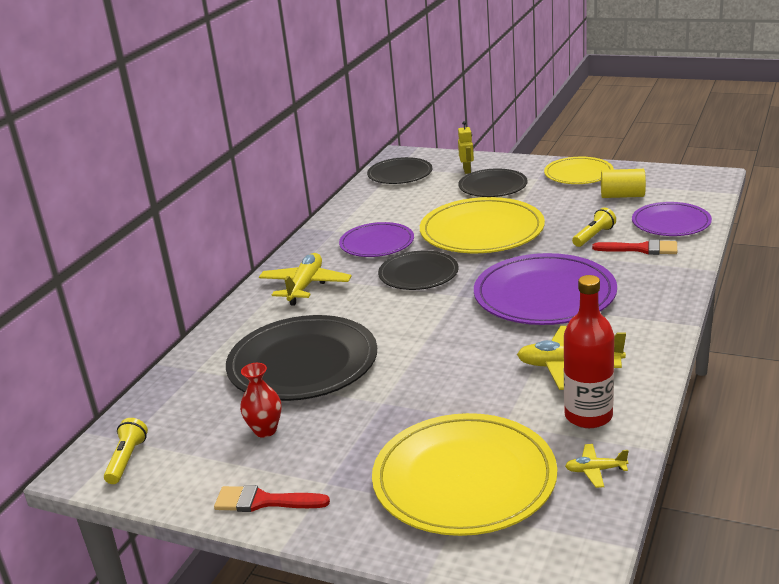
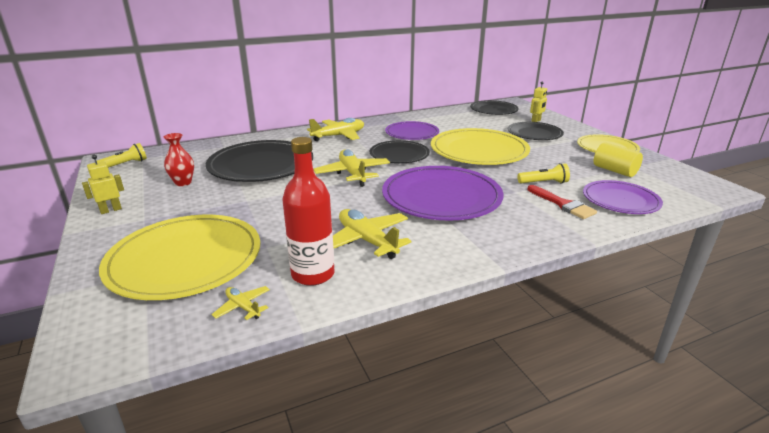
camera: 40 degrees right, 0 degrees up
(264, 501) = (111, 210): red brush -> yellow robot
(420, 318) = (353, 174): none -> yellow plane

